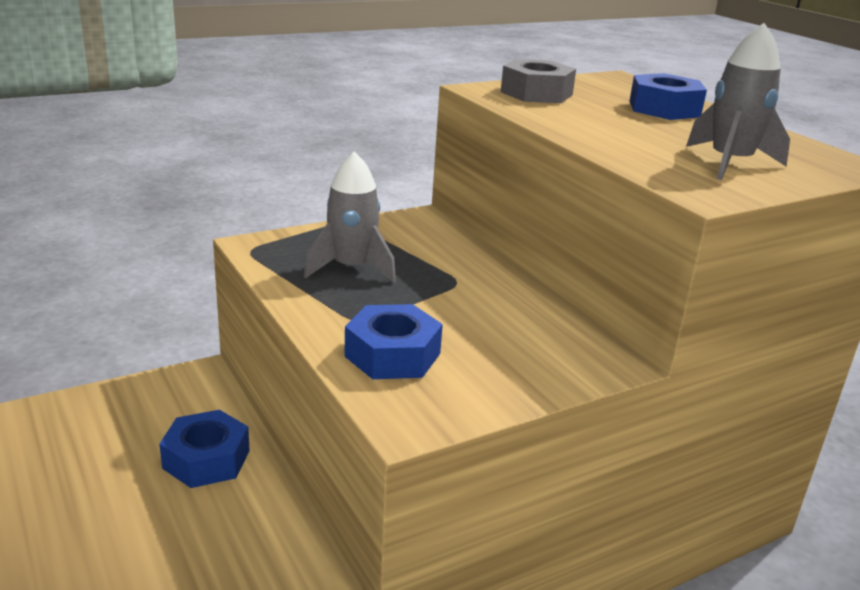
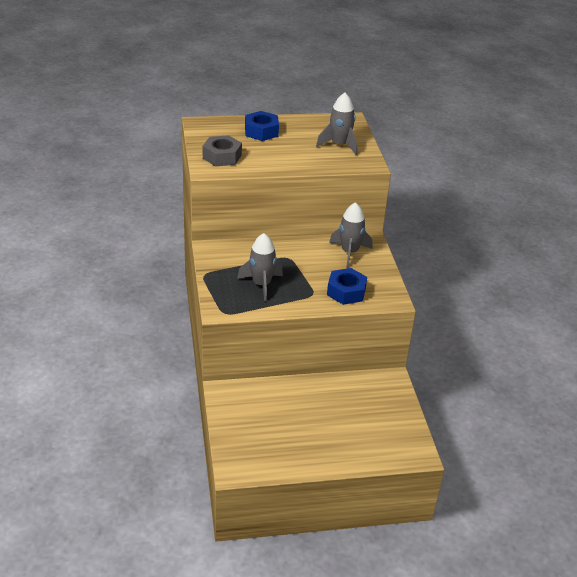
camera: 70 degrees left, 10 degrees up
(206, 459) = (298, 398): blue nut -> none
(539, 342) = (349, 252): none -> grey rocket

